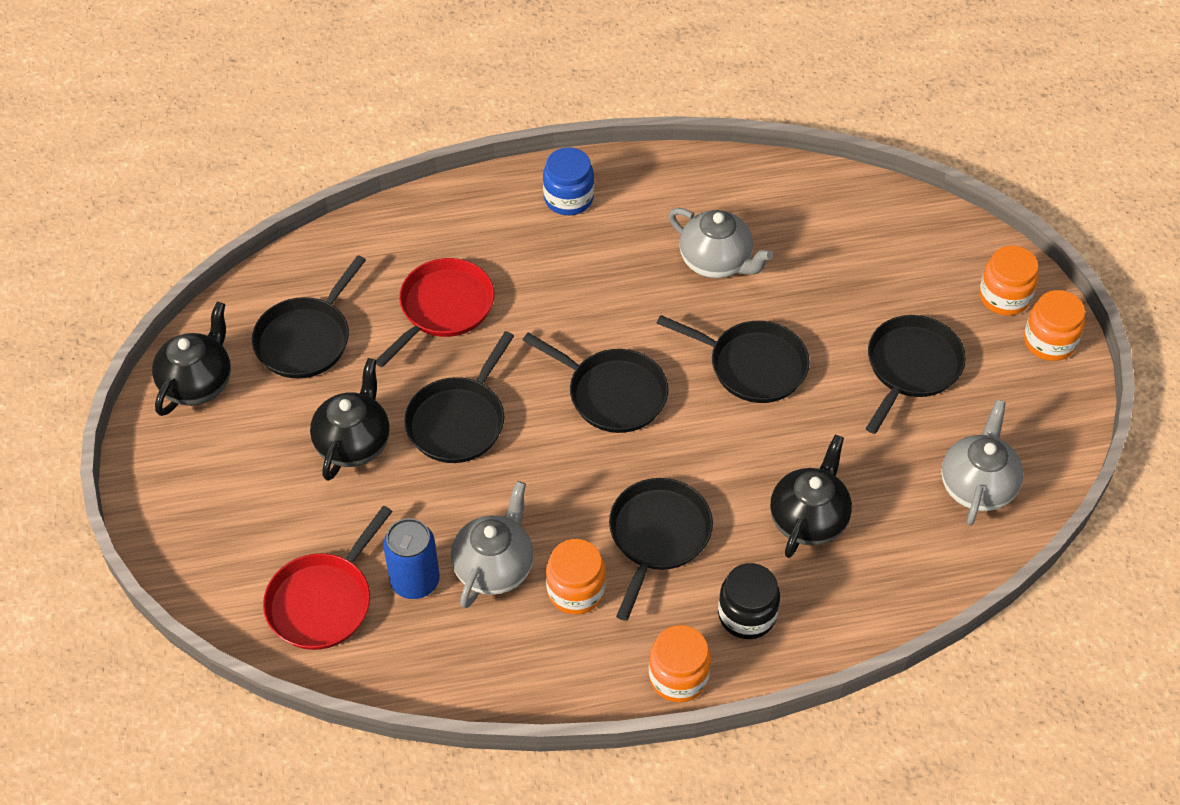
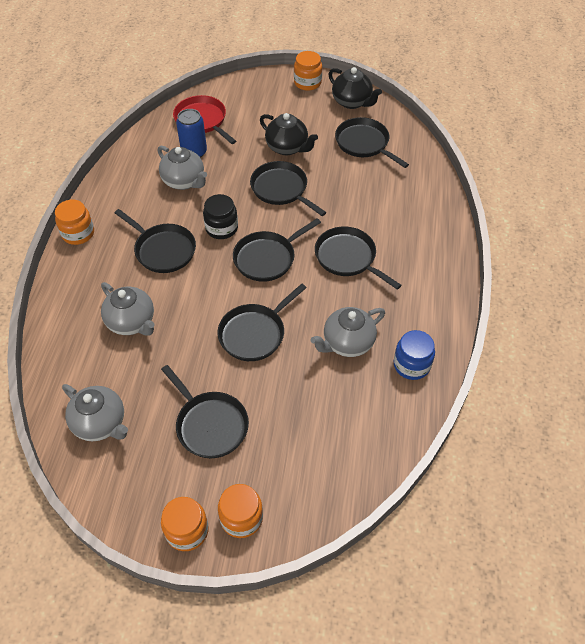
camera: 110 degrees right, 0 degrees up
(443, 308) = (363, 201): red pan -> none
(568, 198) = (431, 280): blue jar -> blue jar (411, 365)
(568, 298) = (347, 257): none -> black pan
(576, 590) = (152, 208): orange jar -> orange jar (307, 83)
(747, 615) = (92, 272): black jar -> black jar (221, 228)
(808, 519) = (132, 322): black teapot -> grey teapot

